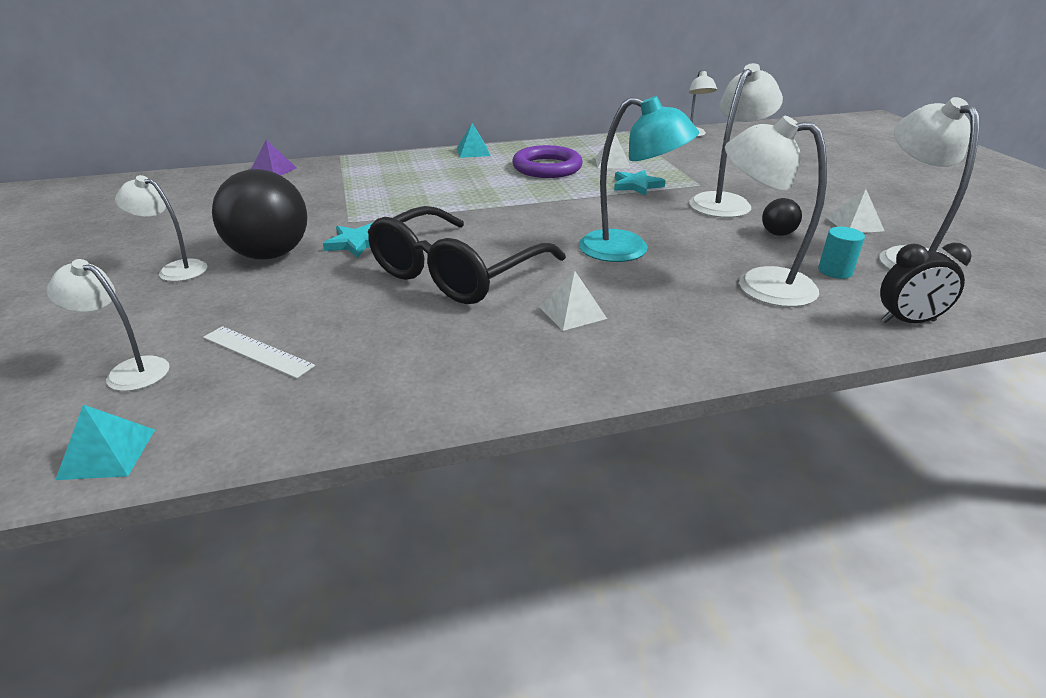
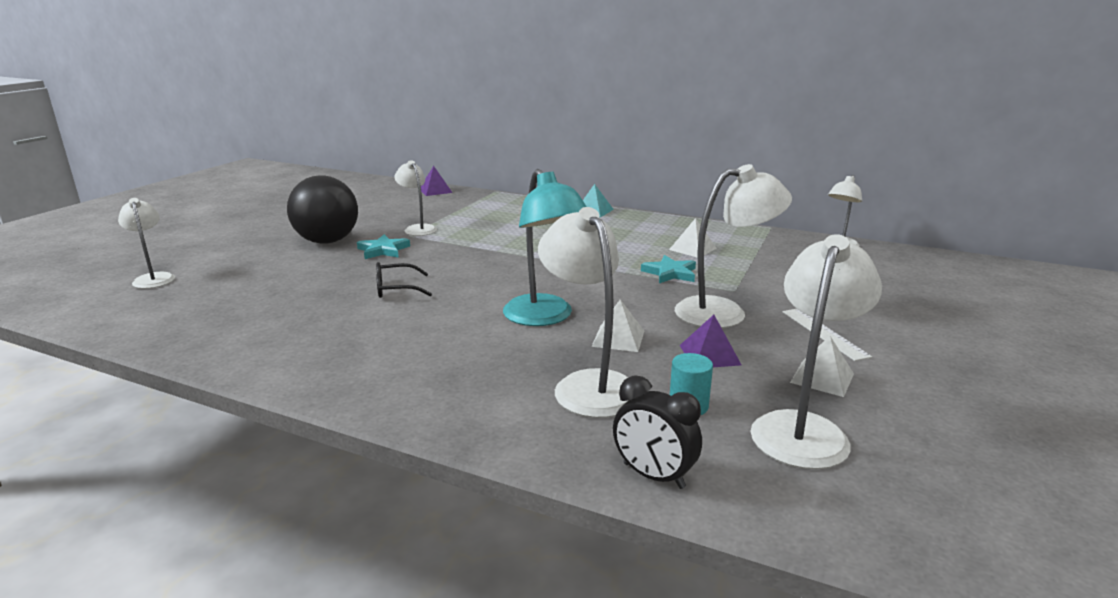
camera: 40 degrees right, 10 degrees down
(107, 453) = (75, 311): turquoise pyramid -> none
(175, 269) = (271, 234): white lamp -> white lamp (418, 228)
(257, 351) = (214, 291): white ruler -> white ruler (824, 333)
(456, 273) = (396, 289): black glasses -> black glasses, size x0.43
(547, 167) = (625, 238): purple ring -> none
(572, 312) = (406, 342): white pyramid -> white pyramid (618, 338)
(777, 234) = (709, 355): black ball -> purple pyramid

